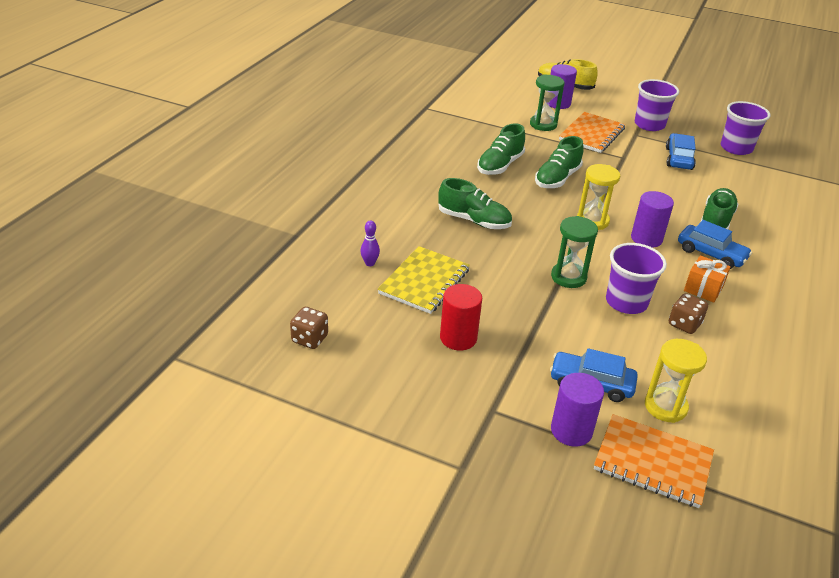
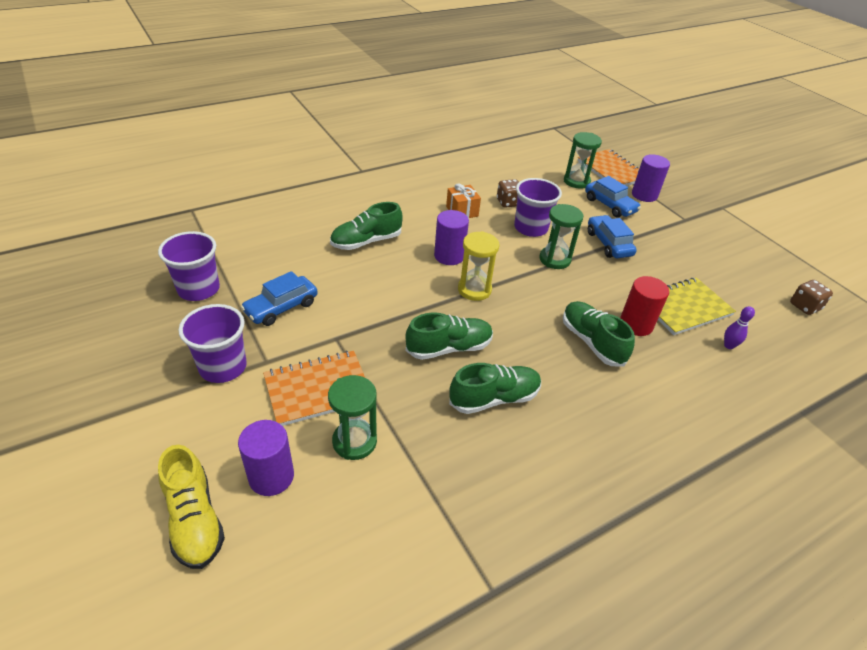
camera: 145 degrees left, 5 degrees up
(458, 338) = (681, 260): red cylinder -> red cylinder (636, 324)
(665, 406) = (576, 181): yellow hourglass -> green hourglass
(711, 254) = (416, 225): blue car -> blue car (608, 243)

